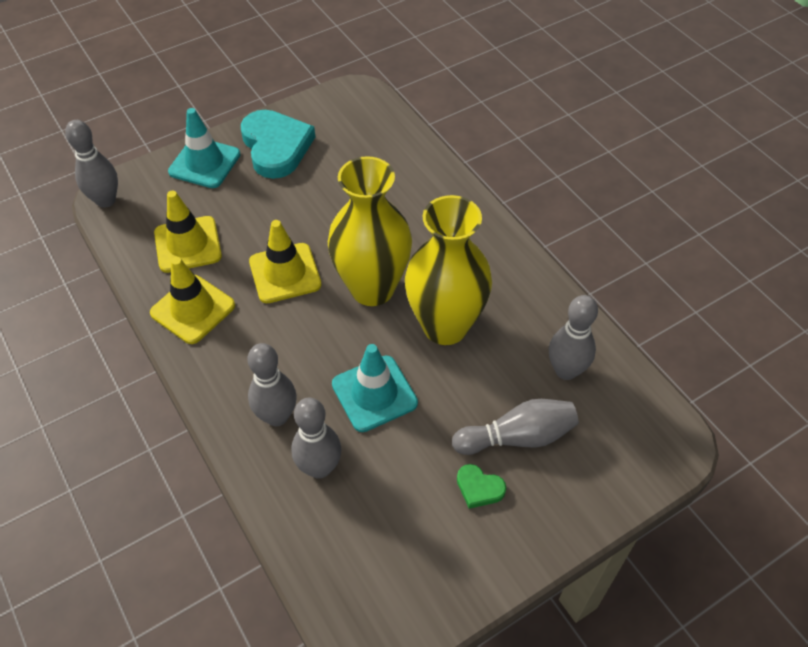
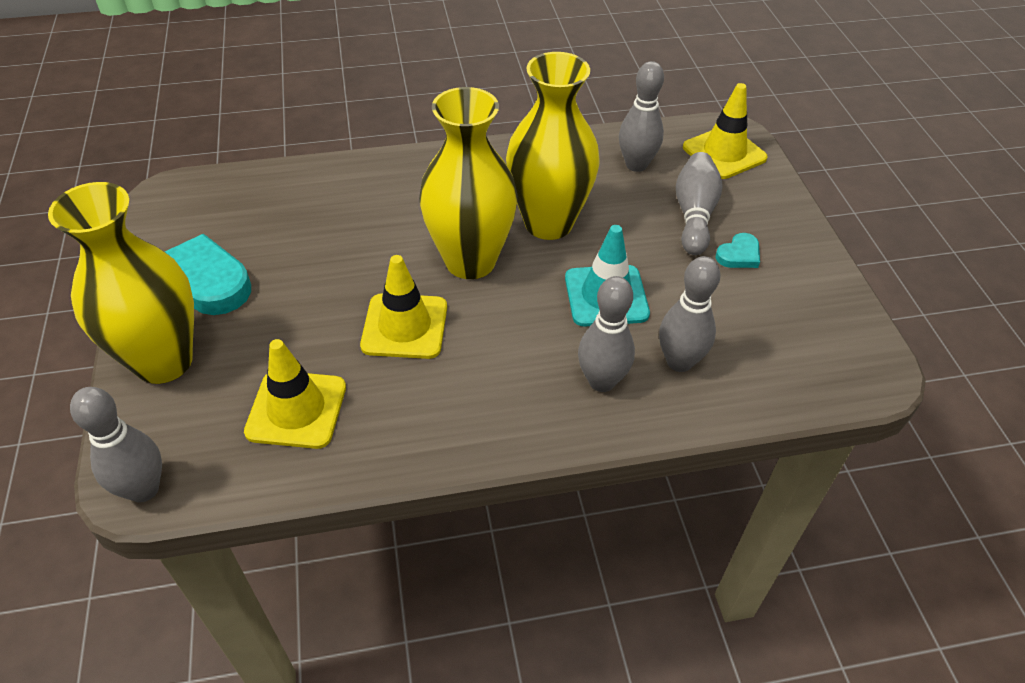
camera: 70 degrees left, 5 degrees down
(193, 309) = (408, 426): yellow traffic cone -> yellow traffic cone (724, 153)
(204, 163) = (163, 361): turquoise traffic cone -> yellow vase
(479, 488) = (739, 255): green heart -> turquoise heart

